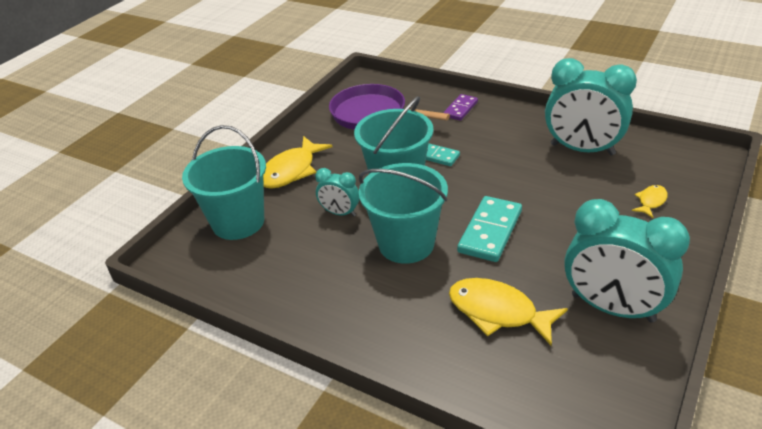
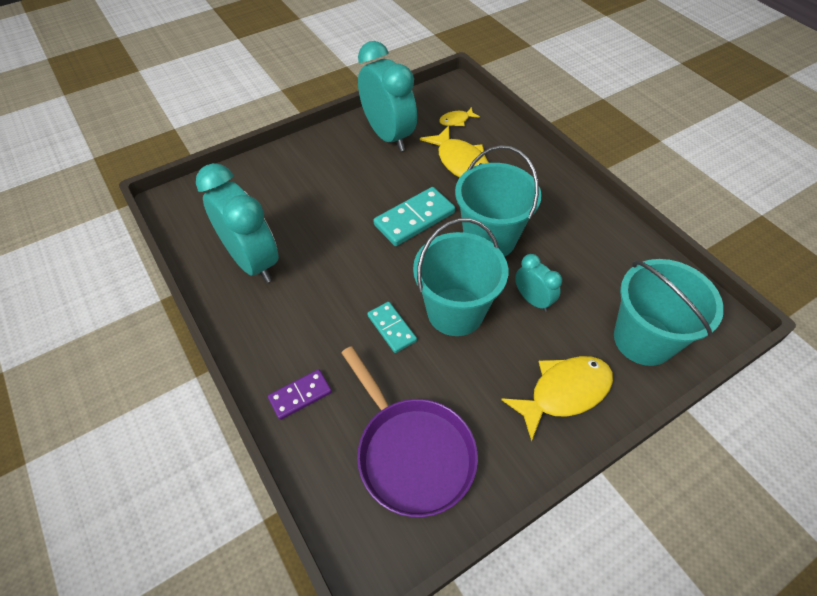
camera: 155 degrees left, 15 degrees up
(651, 201) = (271, 187): yellow fish -> yellow fish (456, 120)

